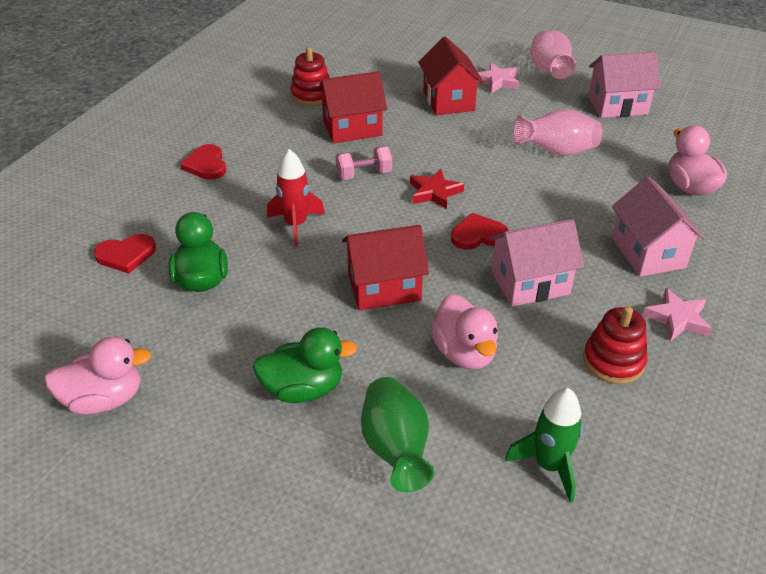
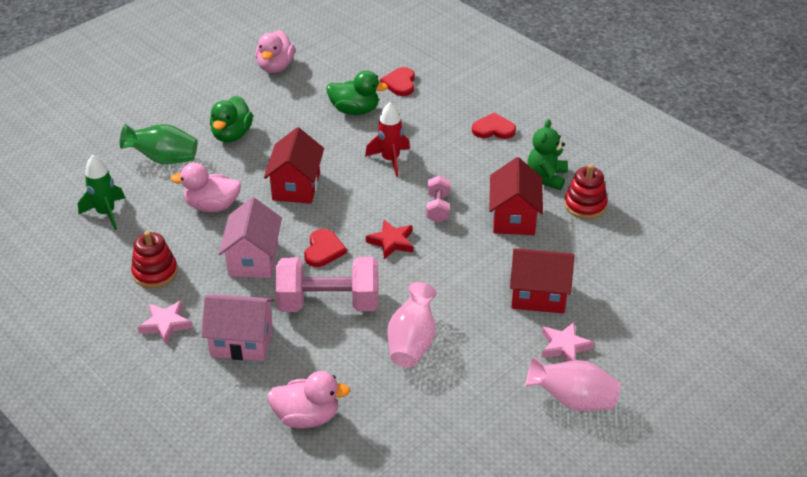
camera: 110 degrees right, 0 degrees up
(279, 120) = (546, 177): none -> green teddy bear
(550, 211) = (329, 303): none -> pink dumbbell
(617, 105) = (474, 429): pink house -> none

